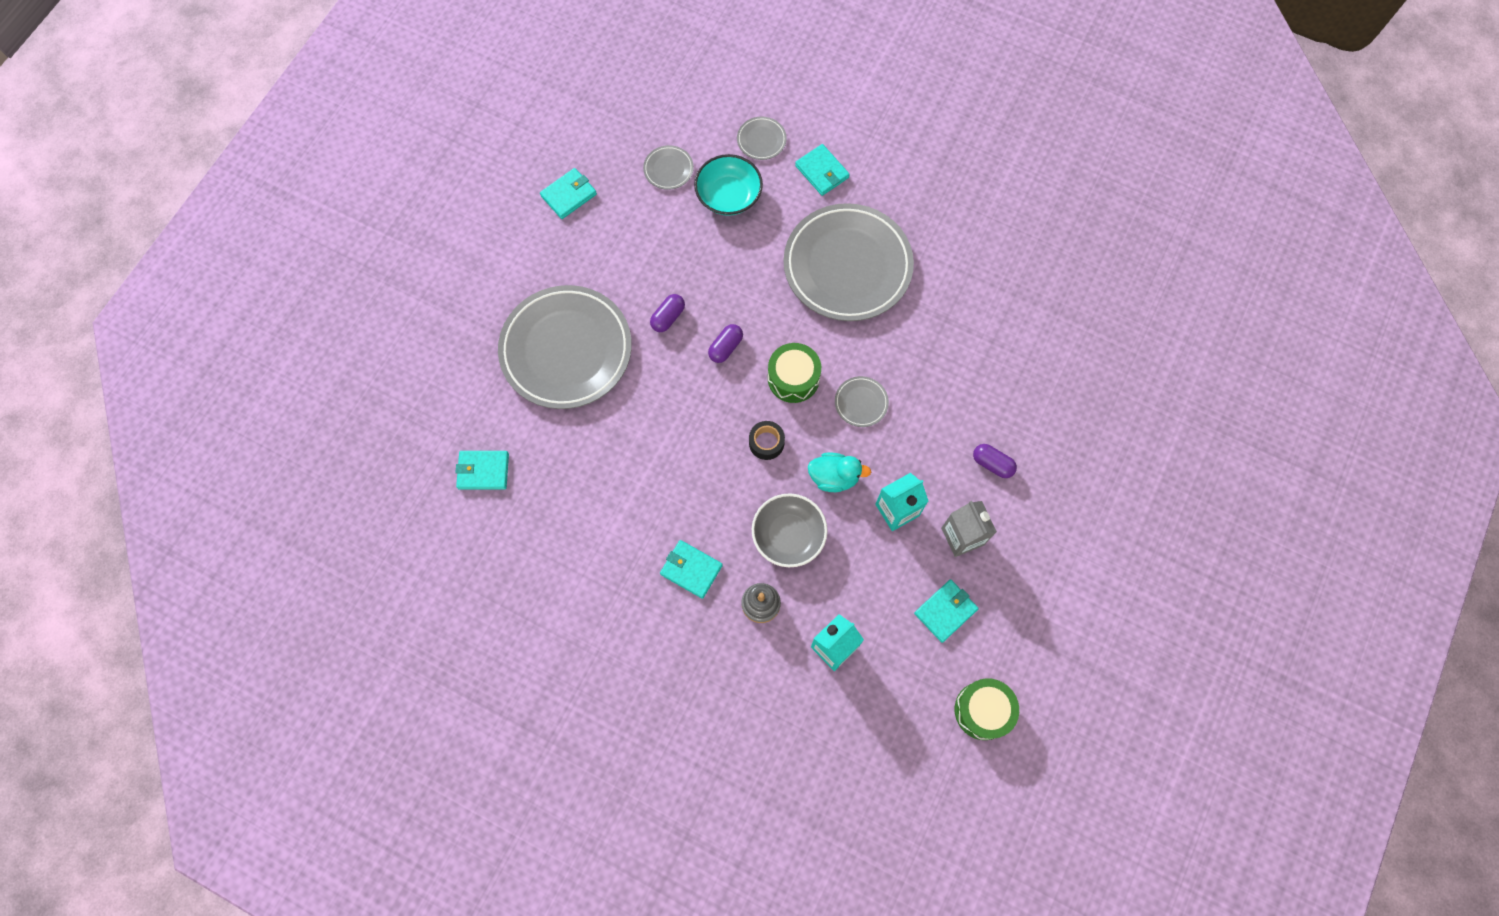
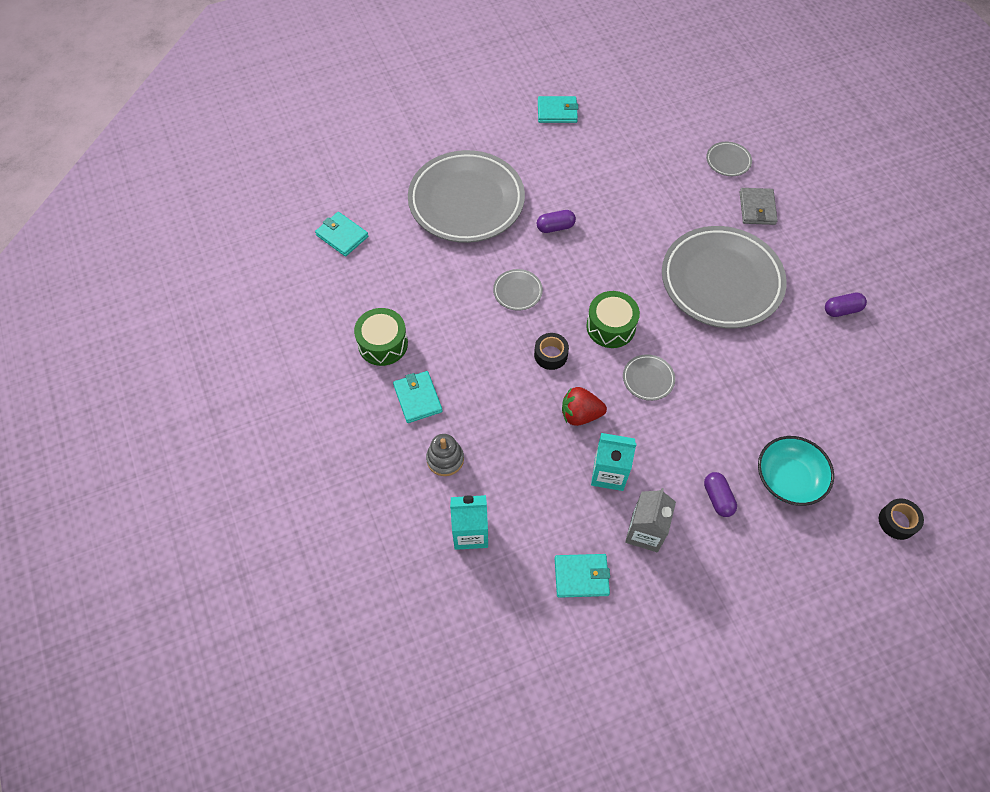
camera: 40 degrees right, 10 degrees down
(668, 169) = (642, 138): grey plate -> grey plate (517, 291)
(725, 347) = (579, 273): purple capsule -> purple capsule (842, 310)
(728, 195) = (671, 180): turquoise bowl -> turquoise bowl (788, 479)
(788, 535) = (509, 428): grey bowl -> none
(822, 171) = (757, 208): turquoise wallet -> grey wallet
(834, 477) = (580, 414): turquoise duck -> red strawberry
(983, 710) = (544, 676): green drum -> green drum (383, 344)
(1129, 379) = (897, 521): none -> black tape

